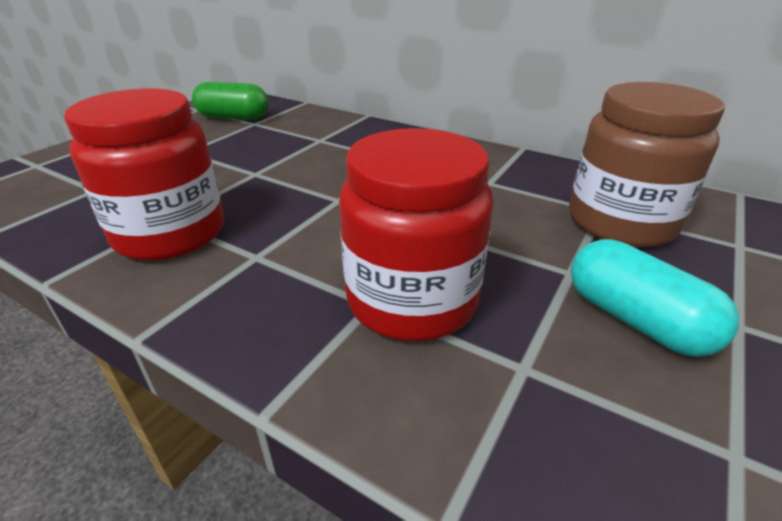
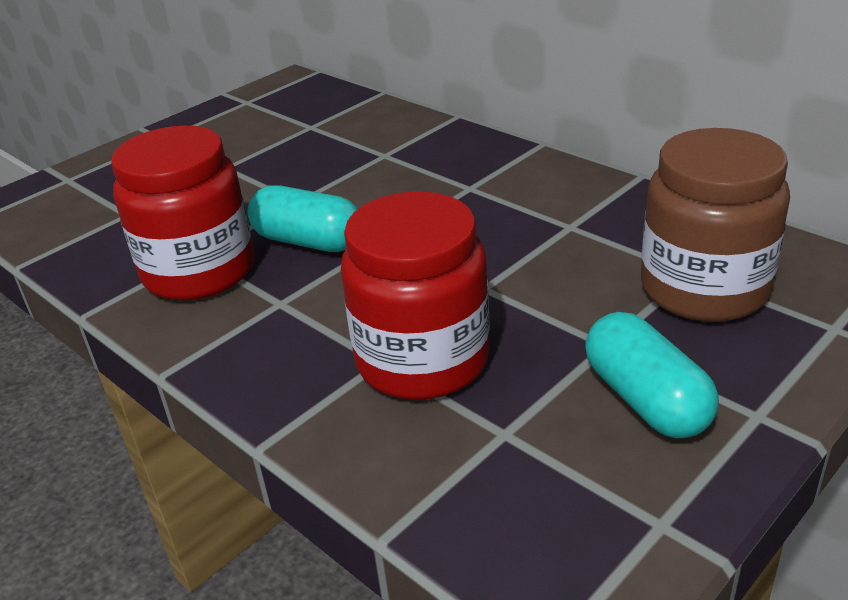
camera: 15 degrees right, 0 degrees up
(234, 117) = (287, 117): green capsule -> none
(271, 203) = (308, 241): none -> turquoise capsule

